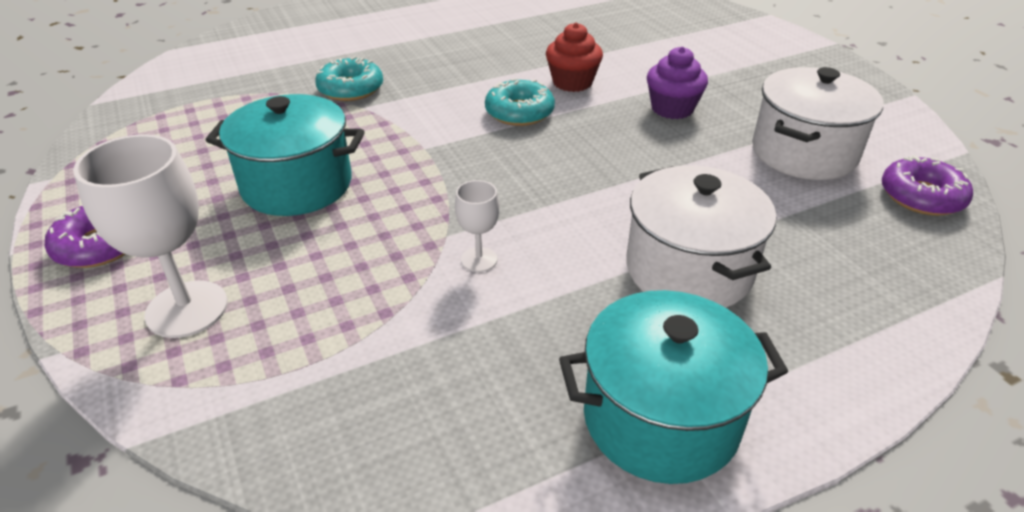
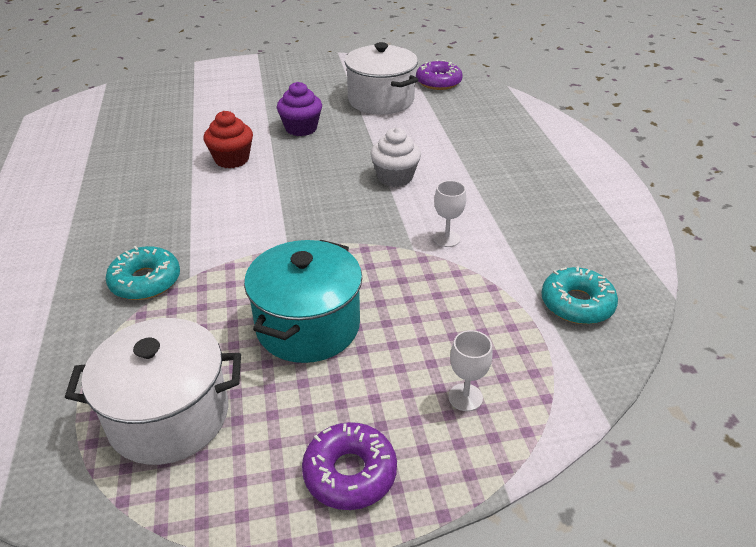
camera: 75 degrees left, 0 degrees up
(187, 309) = (465, 397): white goblet -> white goblet, size x0.51
(519, 112) = (261, 191): turquoise donut -> turquoise donut (577, 304)
(602, 196) = (395, 177): none -> white cupcake
(660, 418) = (593, 199): turquoise pot -> none
(688, 270) = (480, 164): white pot -> white pot (169, 416)

